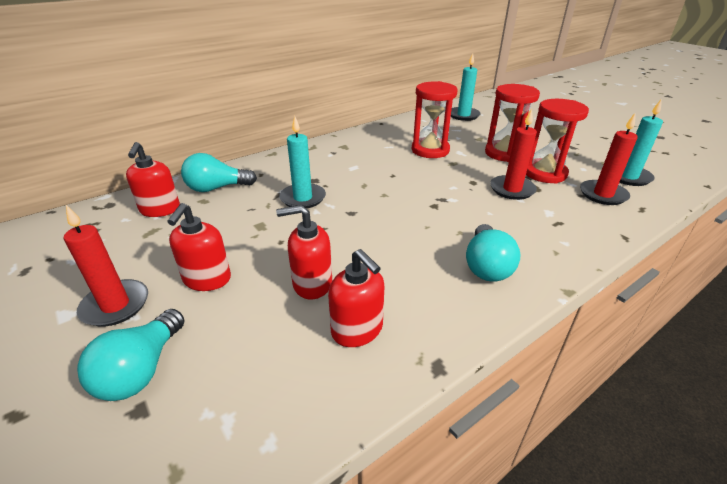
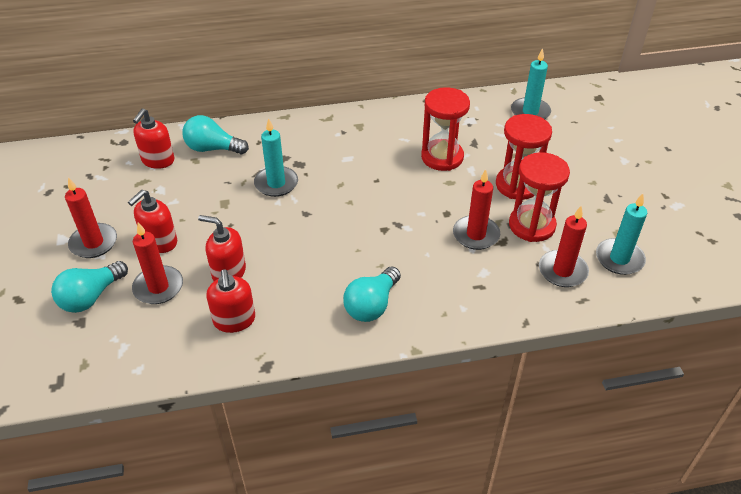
camera: 25 degrees right, 10 degrees up
(234, 326) = (158, 287): none -> red candle

